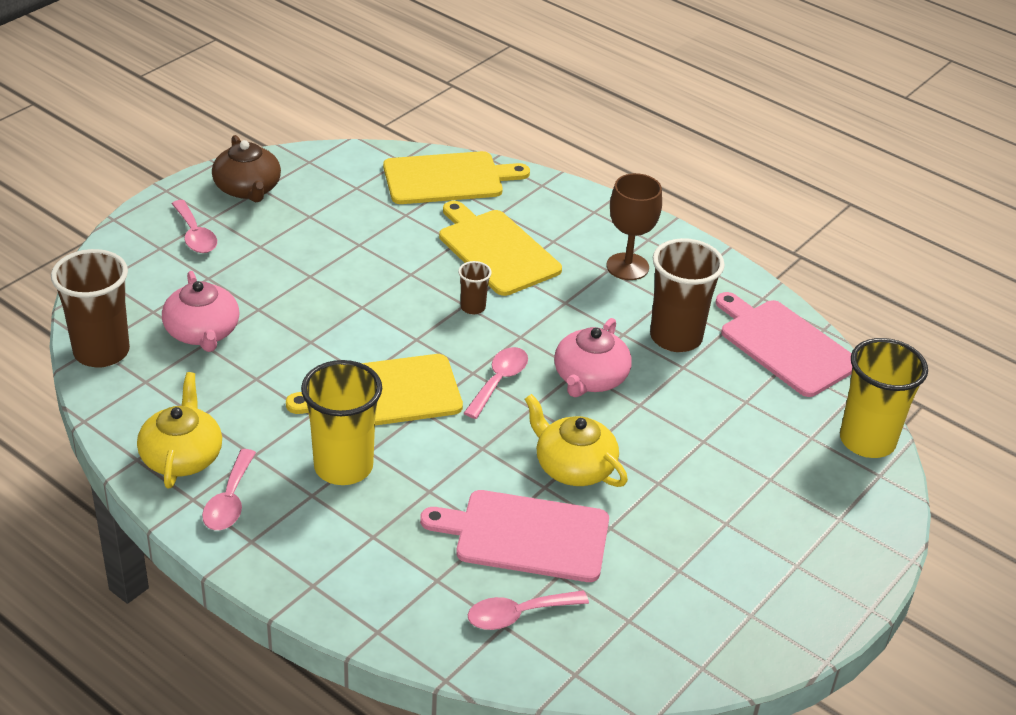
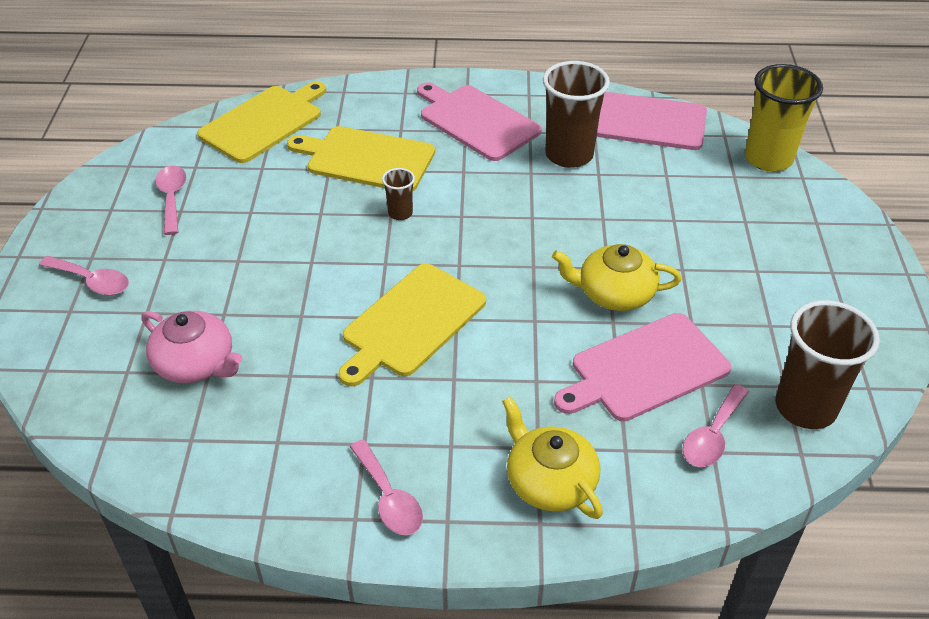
camera: 35 degrees left, 5 degrees up
(101, 352) = (117, 438): brown cup -> brown cup (805, 407)
(182, 456) = (302, 486): yellow teapot -> yellow teapot (550, 481)
(248, 189) = (97, 216): brown teapot -> none
(343, 467) = (449, 405): yellow cup -> none
(499, 381) = (486, 260): pink spoon -> pink spoon (172, 198)
(590, 378) = (547, 219): pink teapot -> none
(627, 266) = (476, 121): brown goblet -> pink cutting board

